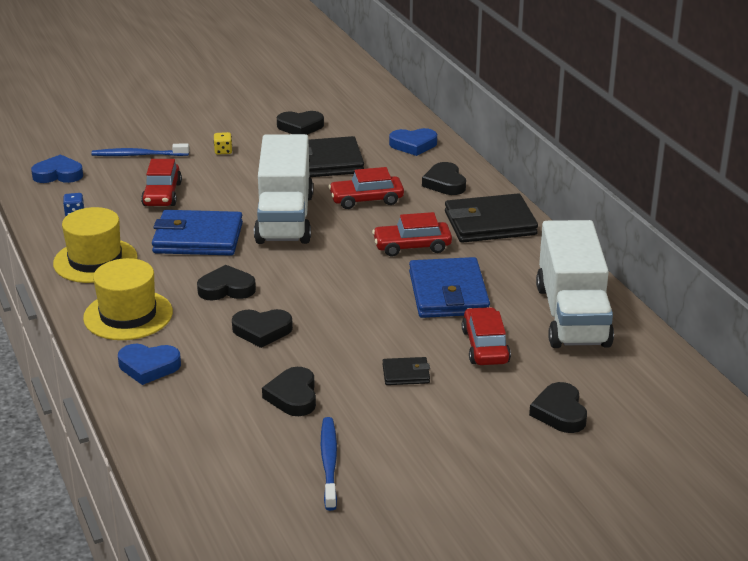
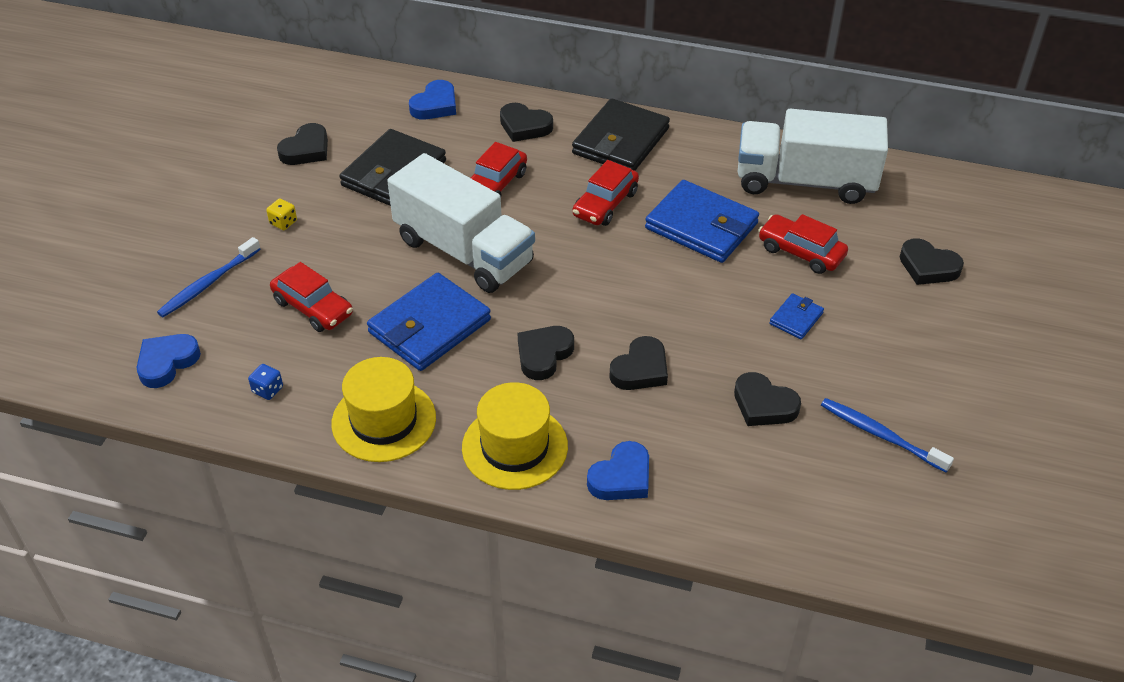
camera: 50 degrees left, 15 degrees up
(406, 374) = (796, 318): black wallet -> blue wallet
(572, 315) = (805, 181): white truck -> white truck turned 150 degrees clockwise

